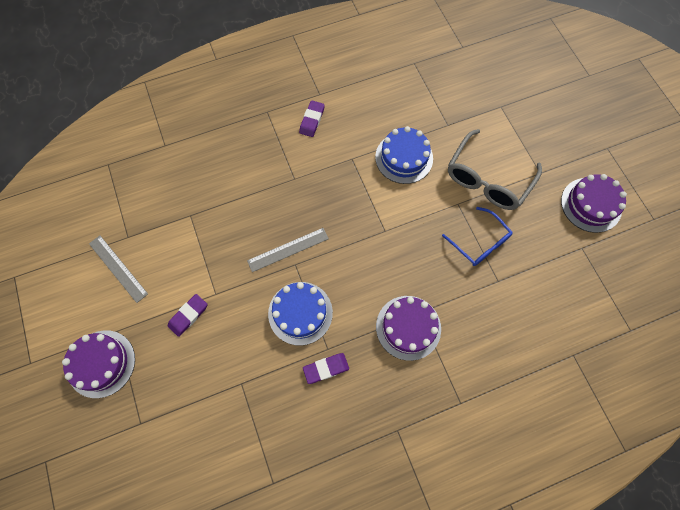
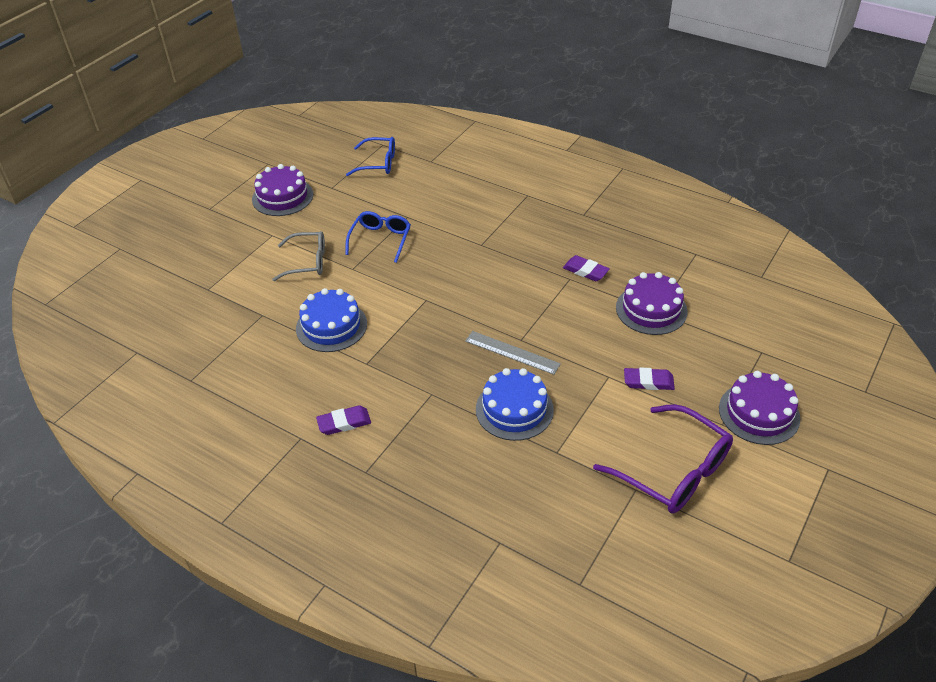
camera: 125 degrees left, 25 degrees down
(118, 268) = (672, 470): grey ruler -> purple glasses
(300, 313) = (560, 310): blue cake -> blue cake (514, 409)
(408, 327) = (500, 244): purple cake -> purple cake (651, 309)
(488, 178) = (307, 262): grey glasses -> grey glasses, size x0.65
(599, 306) = (377, 163): none -> blue glasses

